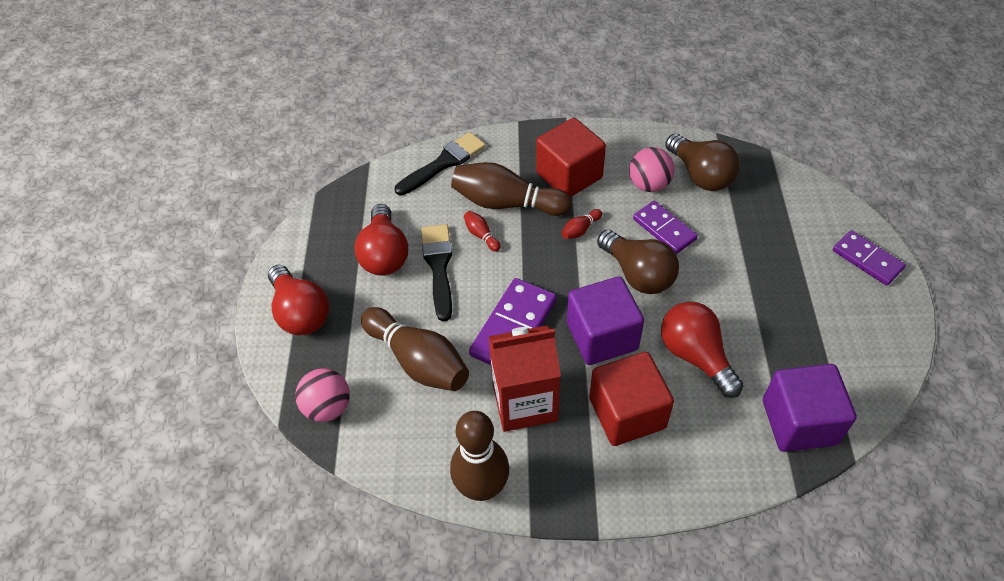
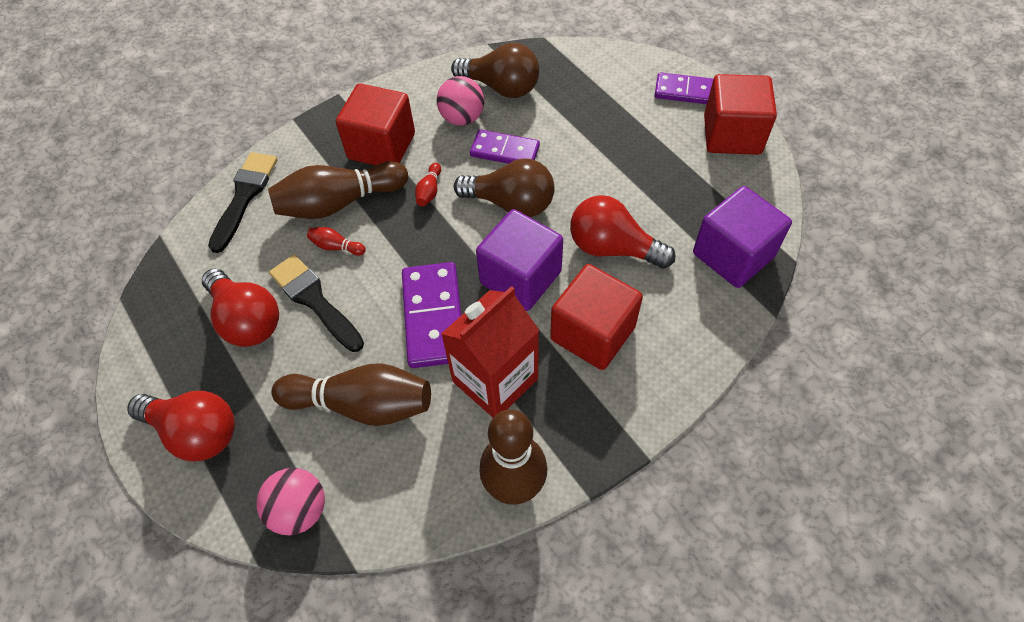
camera: 35 degrees left, 5 degrees up
(881, 320) = (732, 135): none -> red cube

